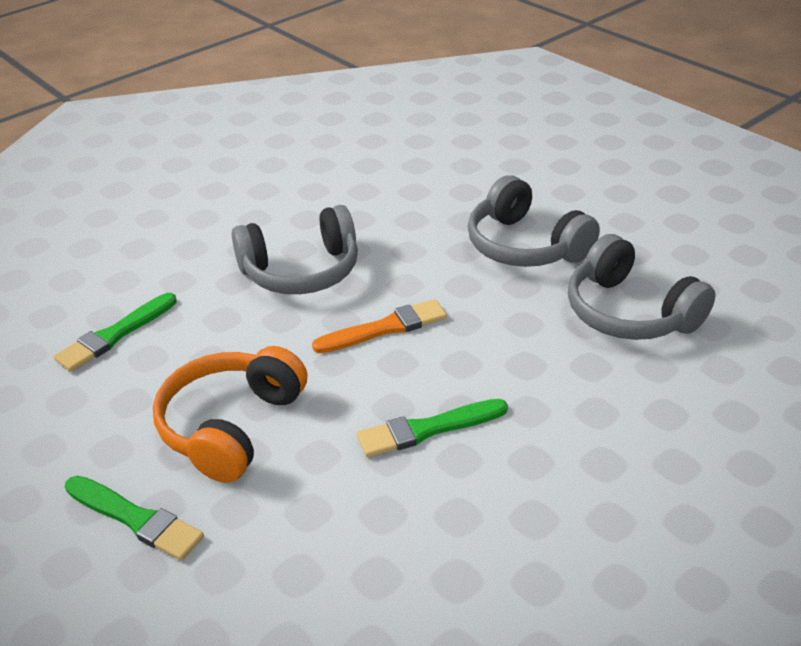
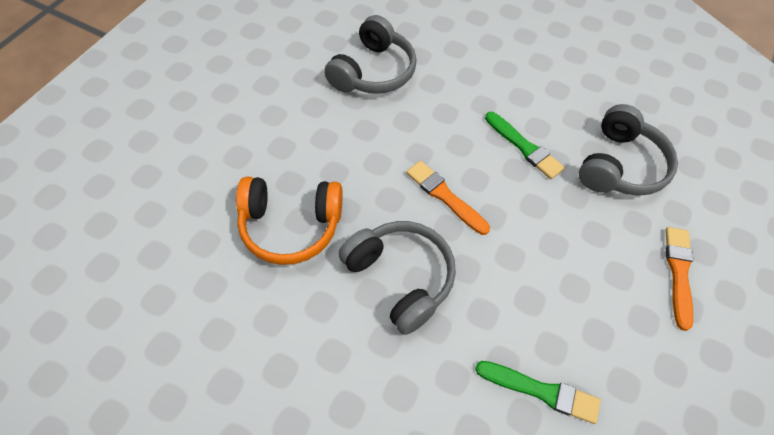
camera: 115 degrees left, 20 degrees up
(136, 519) = (678, 273): green brush -> orange brush
(231, 426) = (581, 254): orange headphones -> orange headphones (290, 226)
(525, 246) = (315, 136): grey headphones -> grey headphones (620, 165)

